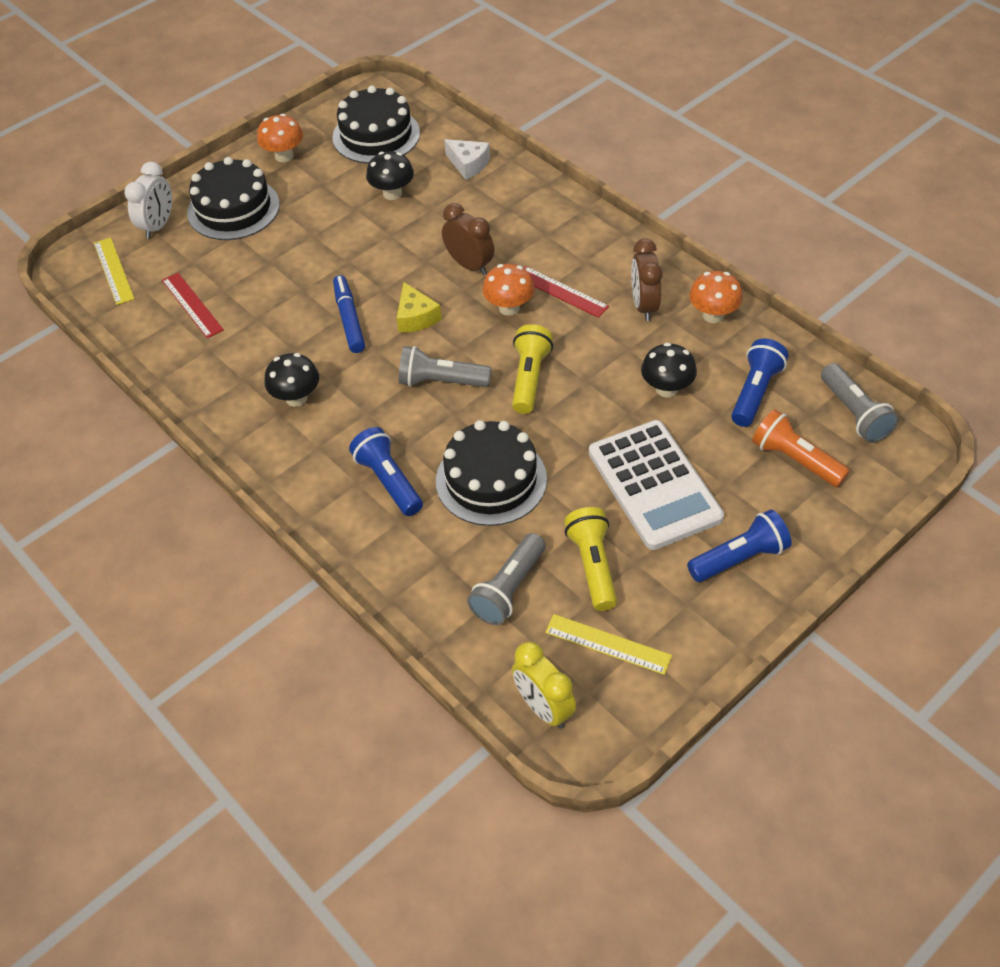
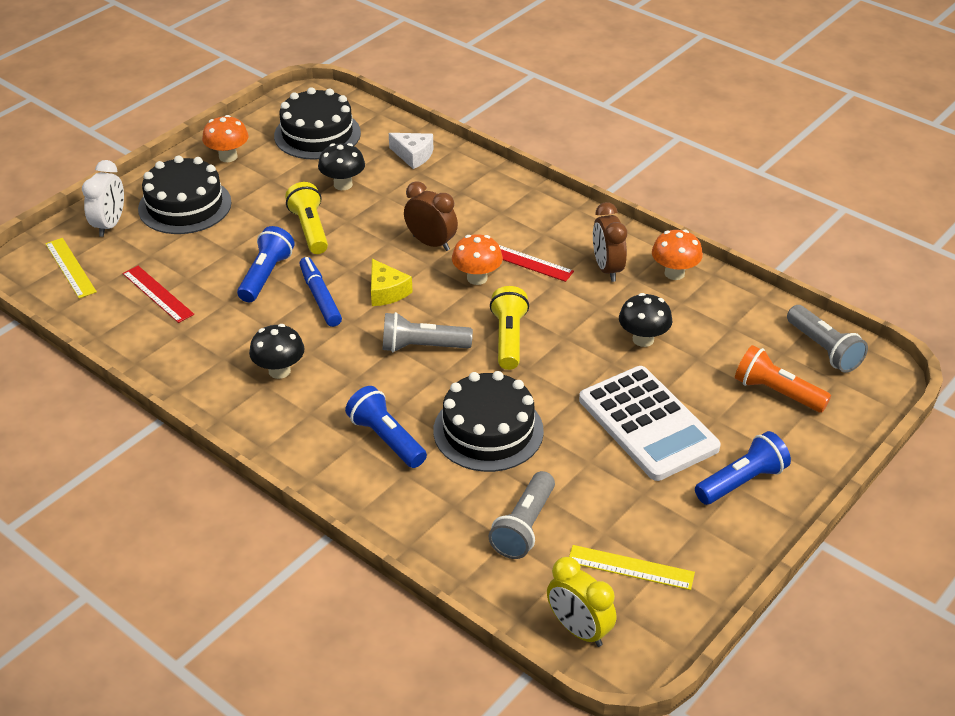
camera: 10 degrees left, 10 degrees down
(593, 565) = (602, 499): yellow flashlight -> yellow flashlight (310, 229)
(755, 392) = (727, 337): blue flashlight -> blue flashlight (266, 275)

